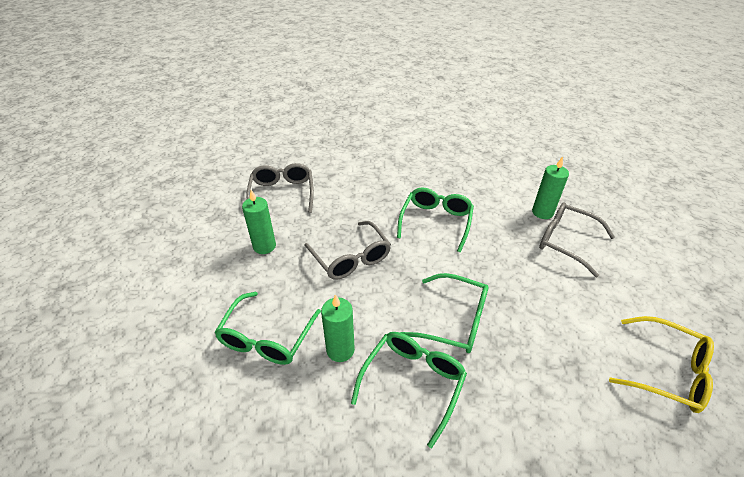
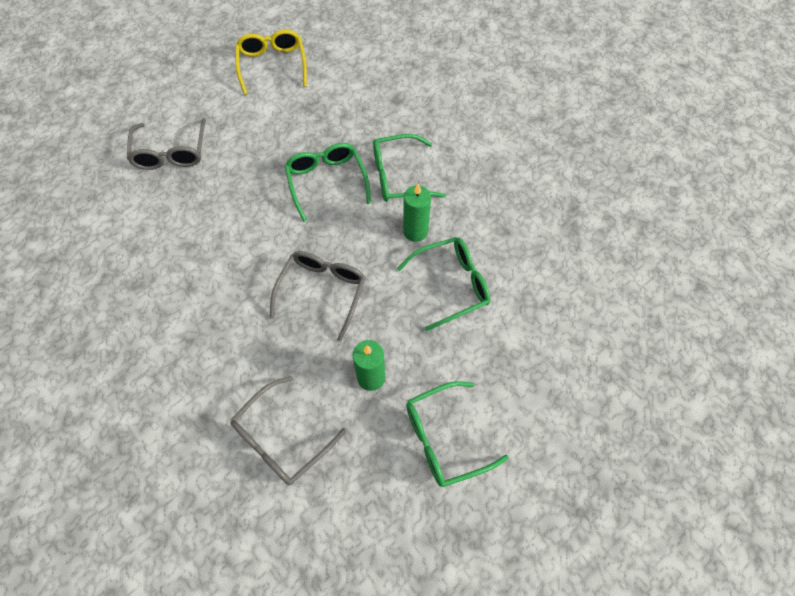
camera: 130 degrees left, 20 degrees up
(436, 221) = (215, 258): green glasses -> green glasses (444, 438)
(542, 212) = (136, 184): green candle -> none

